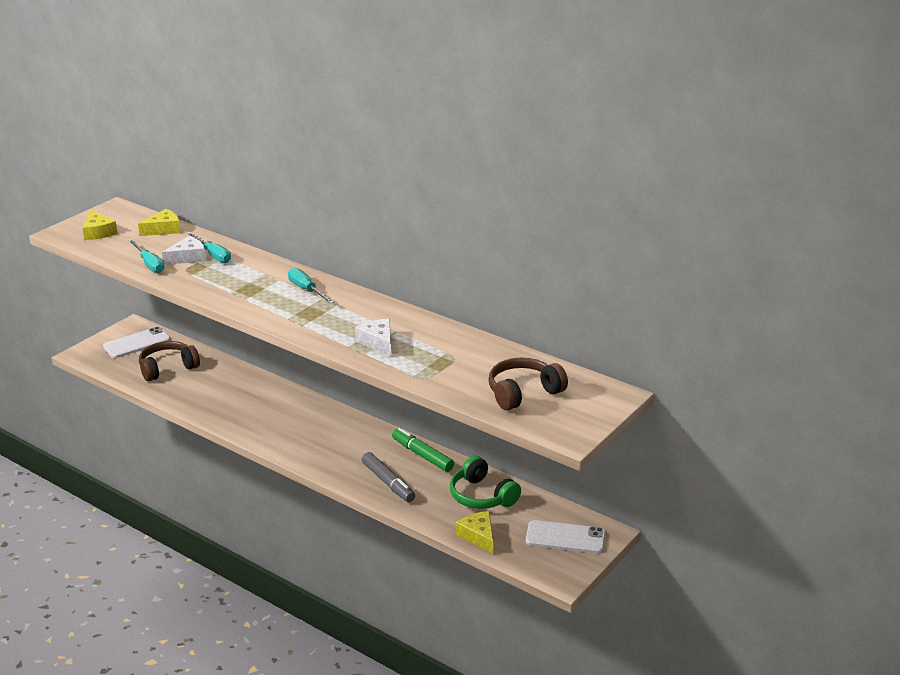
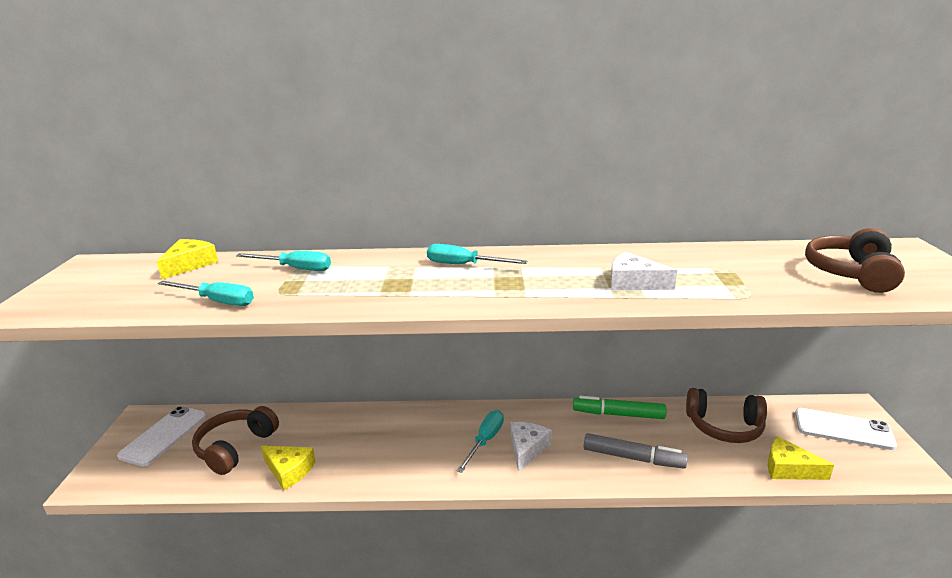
camera: 35 degrees left, 5 degrees down
(98, 232) = (89, 292): yellow cheese -> yellow cheese (289, 471)
(188, 257) = (264, 280): white cheese -> white cheese (527, 449)
(312, 431) = (485, 441): none -> turquoise screwdriver
(482, 496) = (724, 427): green headphones -> brown headphones
(565, 537) = (843, 429): white phone -> white phone turned 45 degrees clockwise

